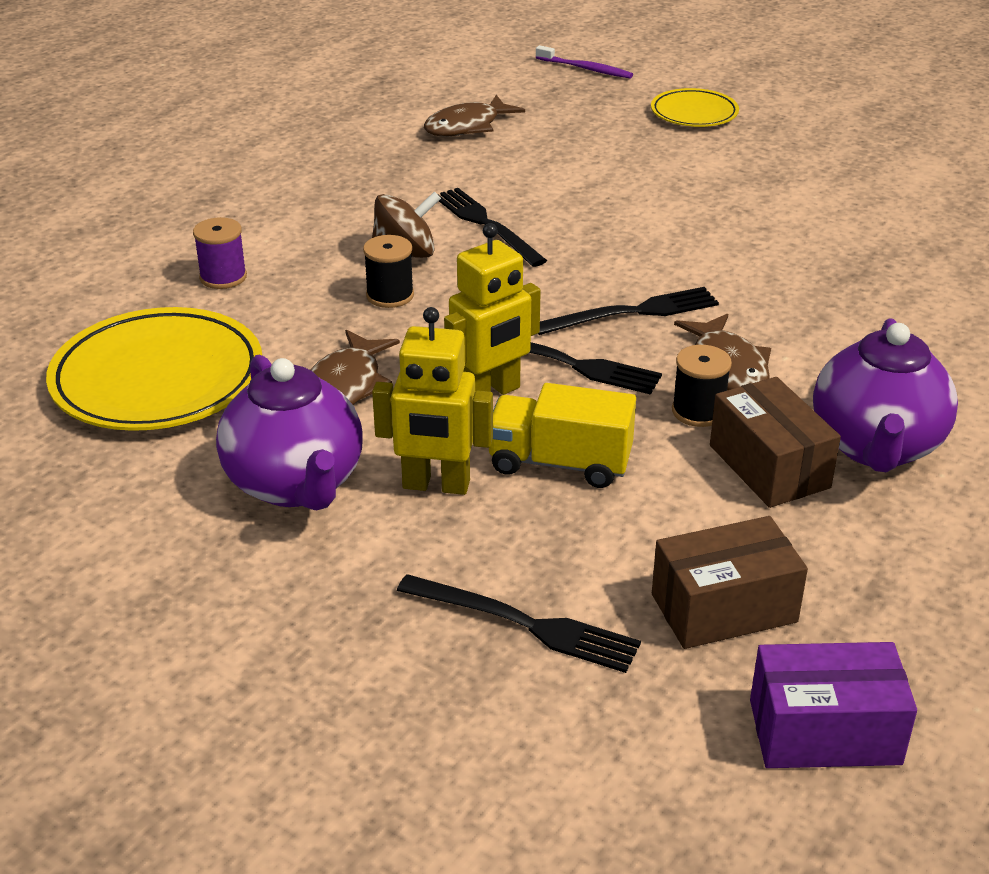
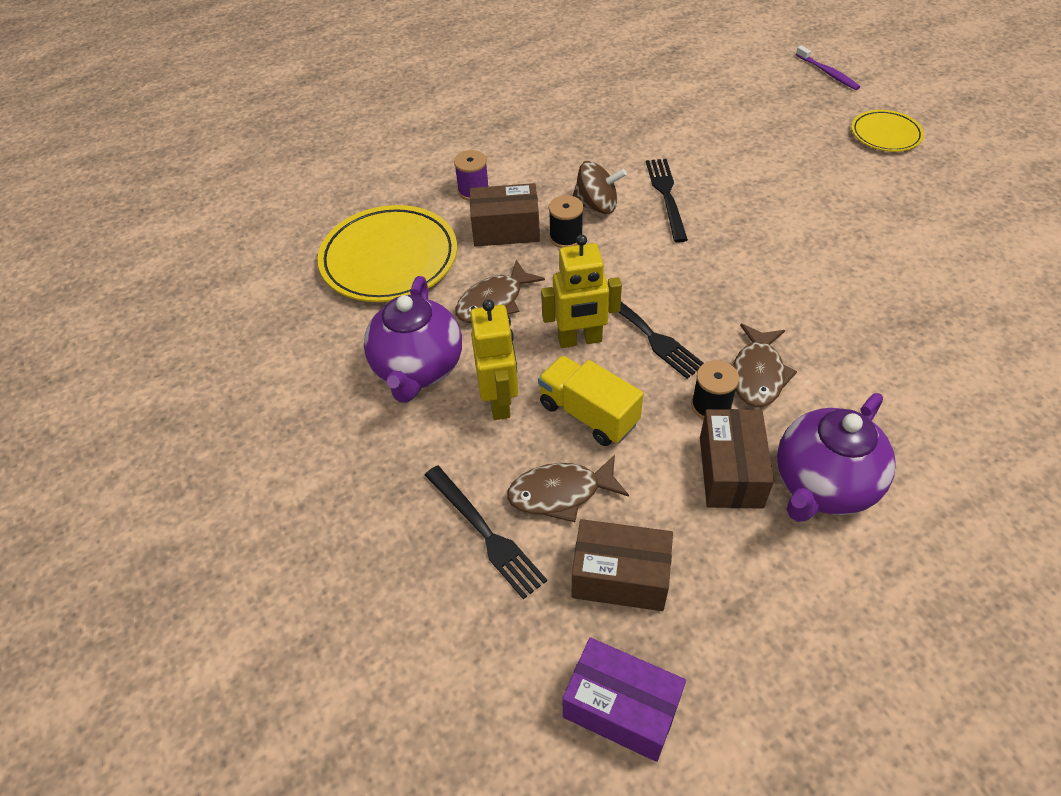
camera: 30 degrees right, 15 degrees up
(302, 307) = (506, 230): none -> brown box
(436, 485) = (499, 401): yellow robot -> yellow robot turned 135 degrees counterclockwise
(467, 126) = (707, 105): brown fish -> brown fish (561, 493)
(632, 313) = (720, 304): black fork -> none

